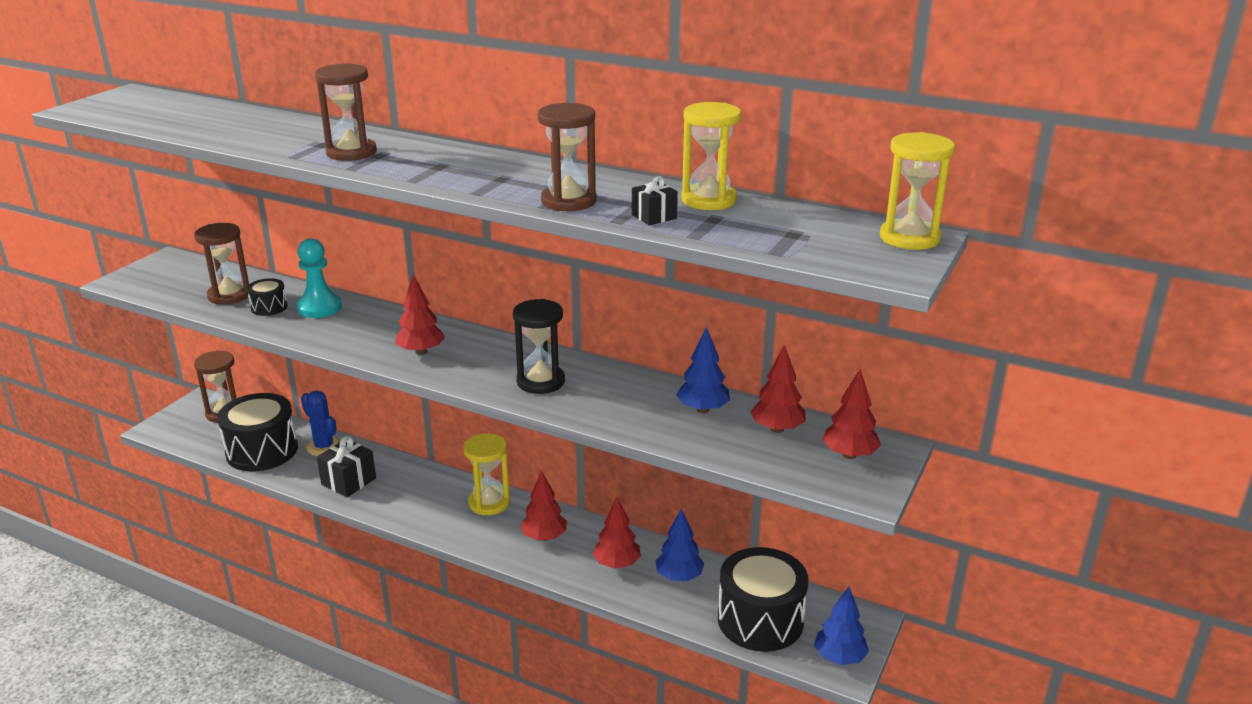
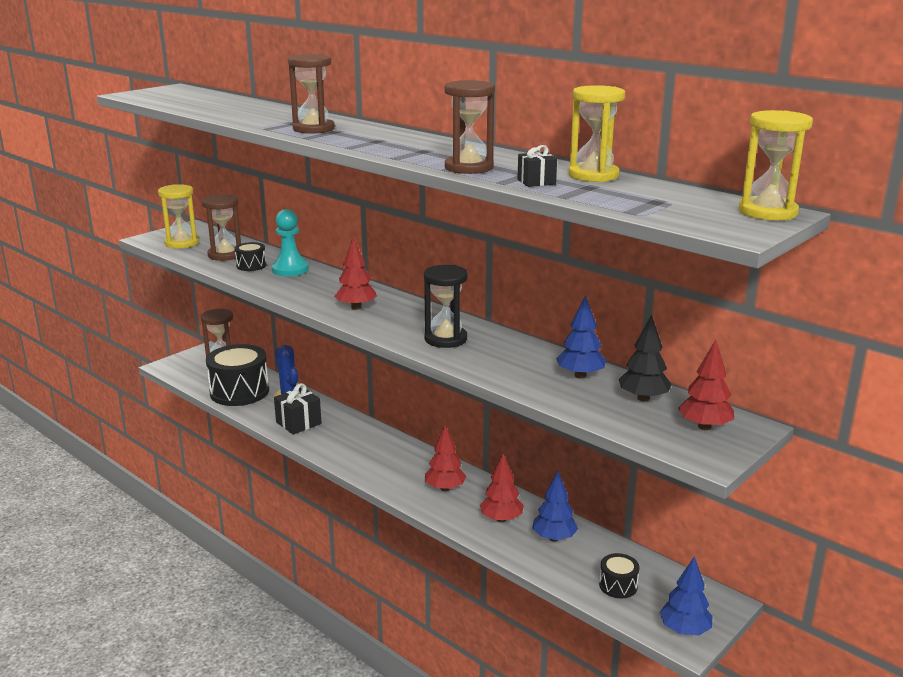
camera: 15 degrees right, 5 degrees down
(489, 502) = (407, 455): yellow hourglass -> yellow hourglass (182, 243)
(760, 620) = (618, 585): black drum -> black drum, size x0.46
(777, 429) = (643, 398): red tree -> black tree

